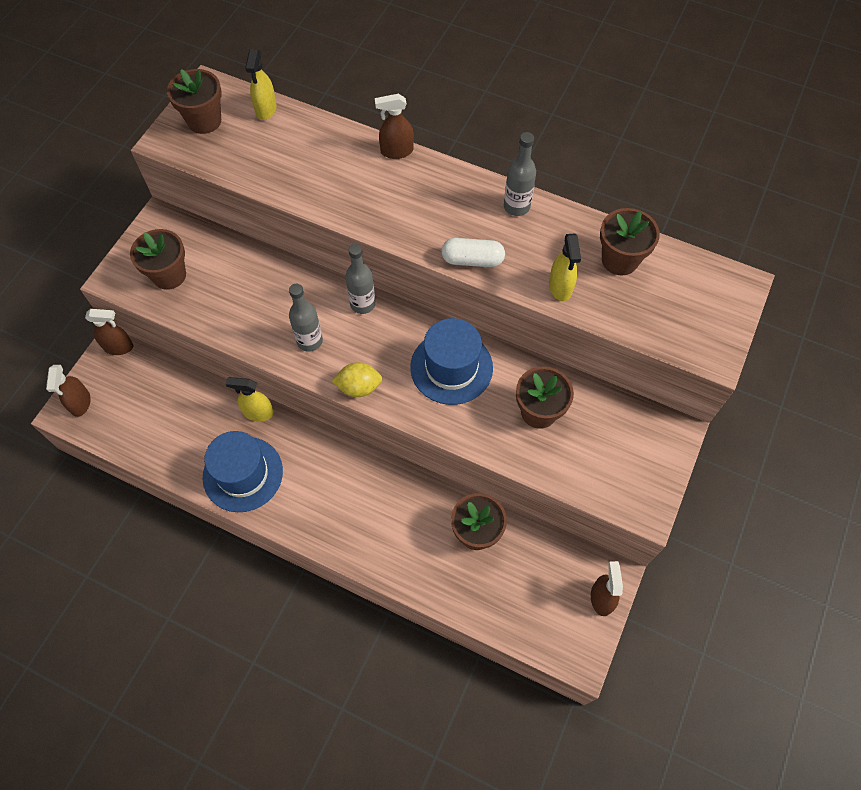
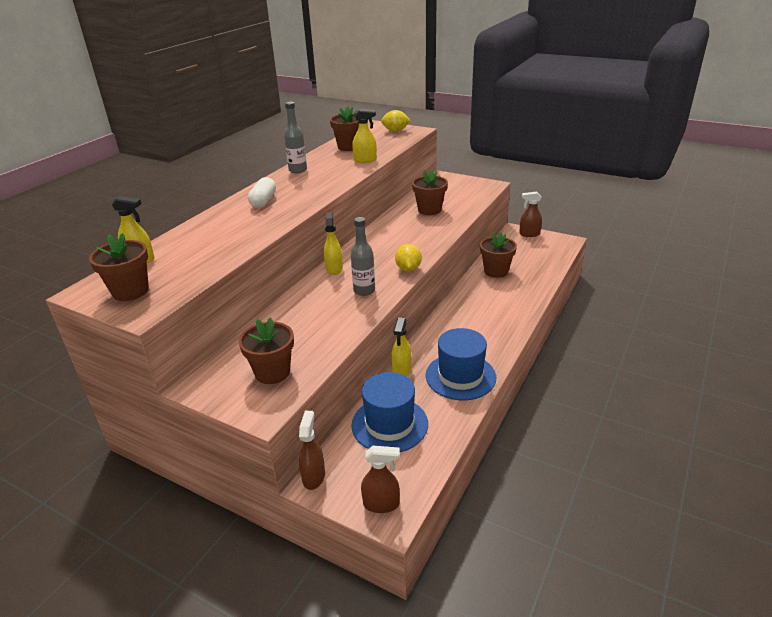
camera: 85 degrees left, 30 degrees down
(362, 304) = (334, 269): grey bottle -> yellow spray bottle
(396, 151) = (226, 206): brown spray bottle -> none
(451, 367) = (395, 236): blue hat -> blue hat (389, 424)
(472, 260) = (337, 182): white capsule -> white capsule (263, 201)
(708, 322) = (395, 131): none -> yellow lemon

